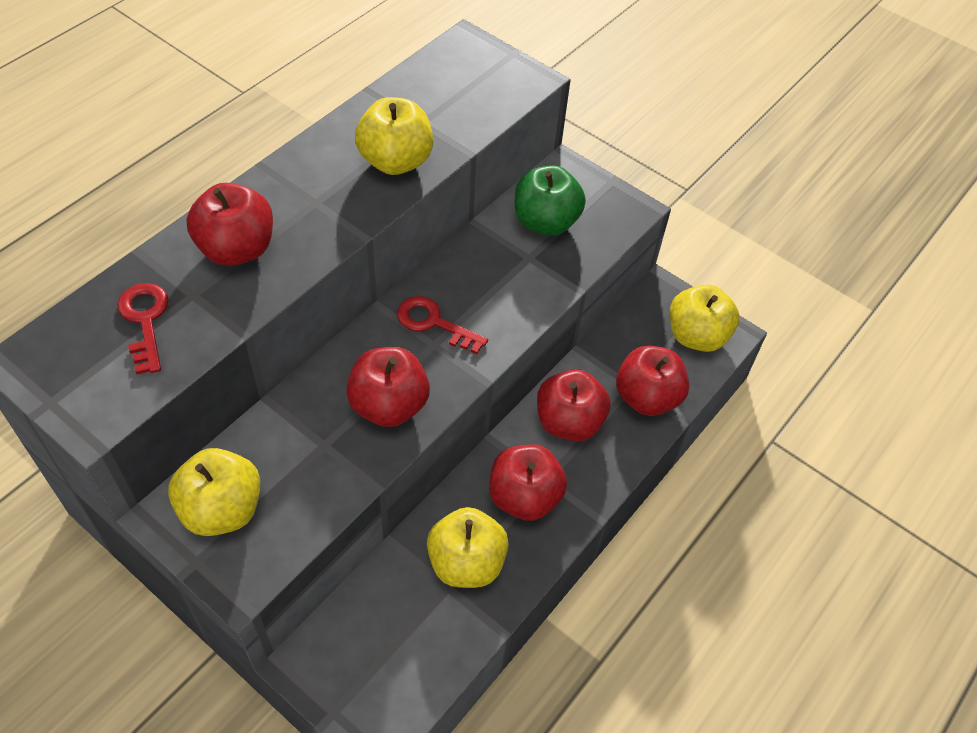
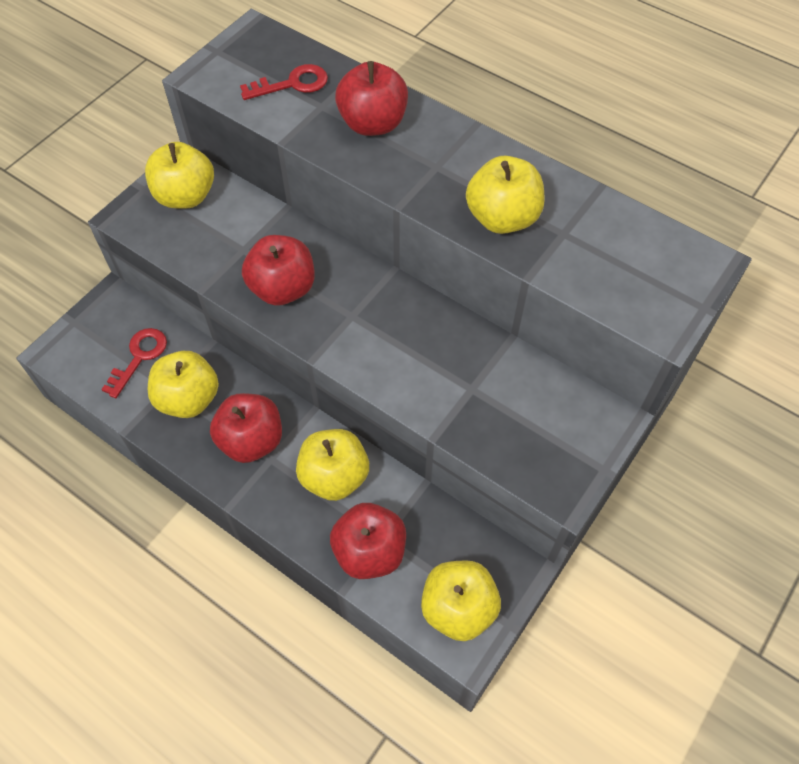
camera: 90 degrees right, 5 degrees up
(434, 323) = (376, 313): red key -> red key (139, 357)
(545, 222) = (524, 402): green apple -> none
(569, 422) = (334, 476): red apple -> yellow apple

